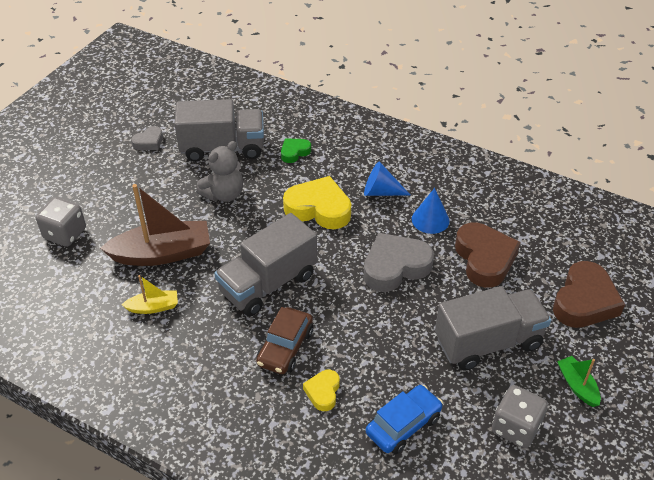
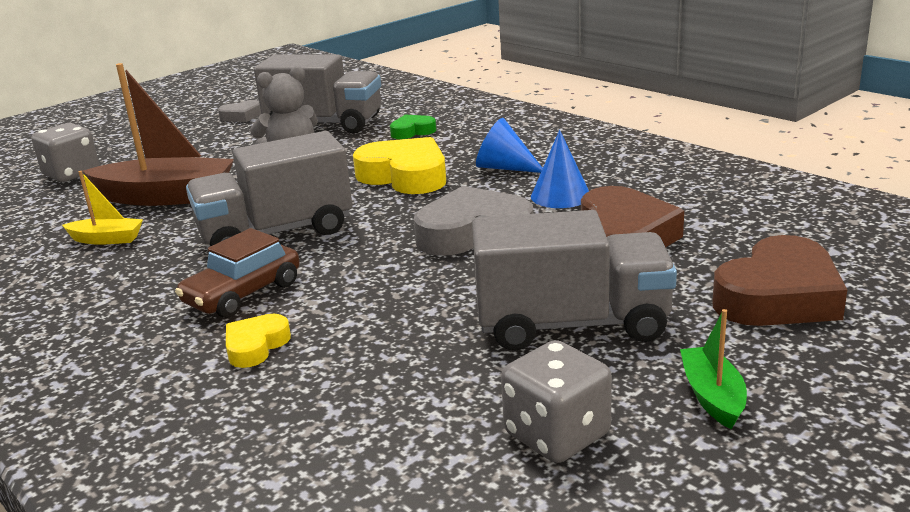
camera: 20 degrees right, 20 degrees down
(403, 425) = (353, 401): blue car -> none

